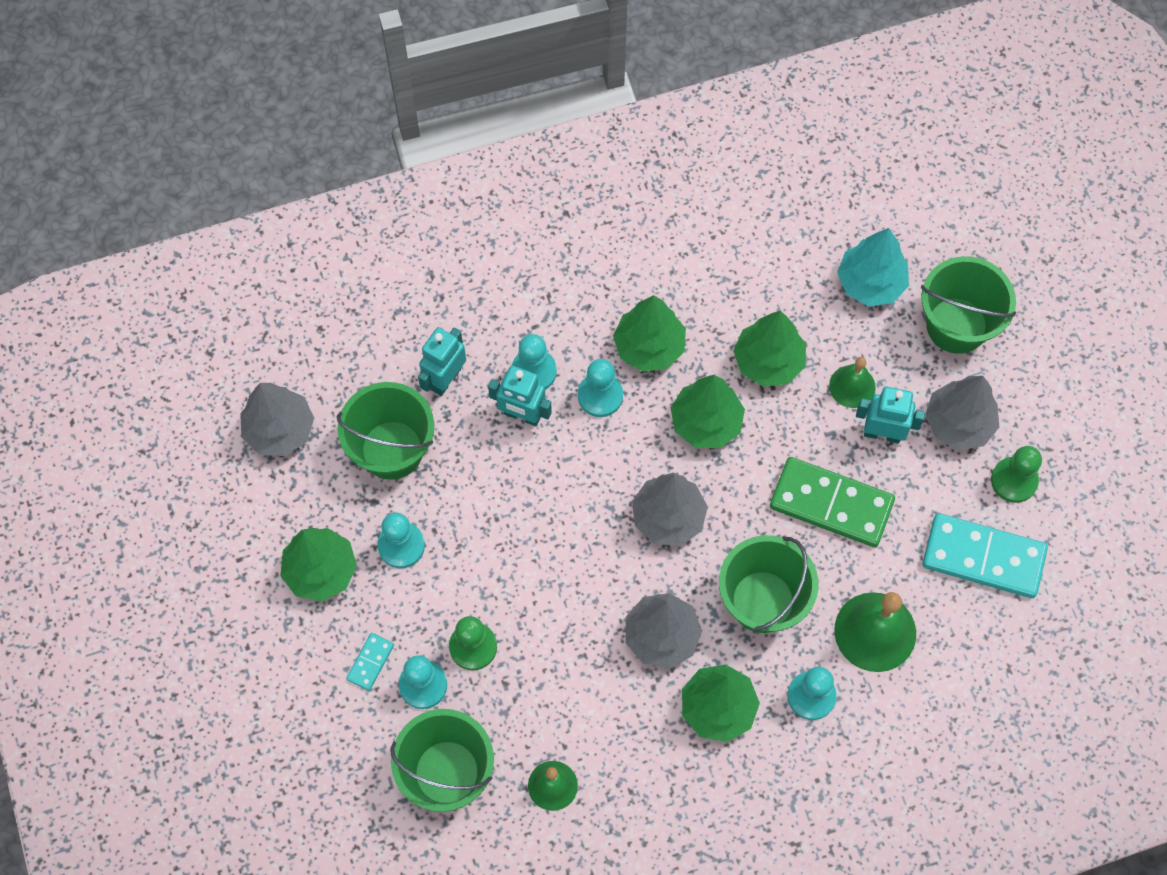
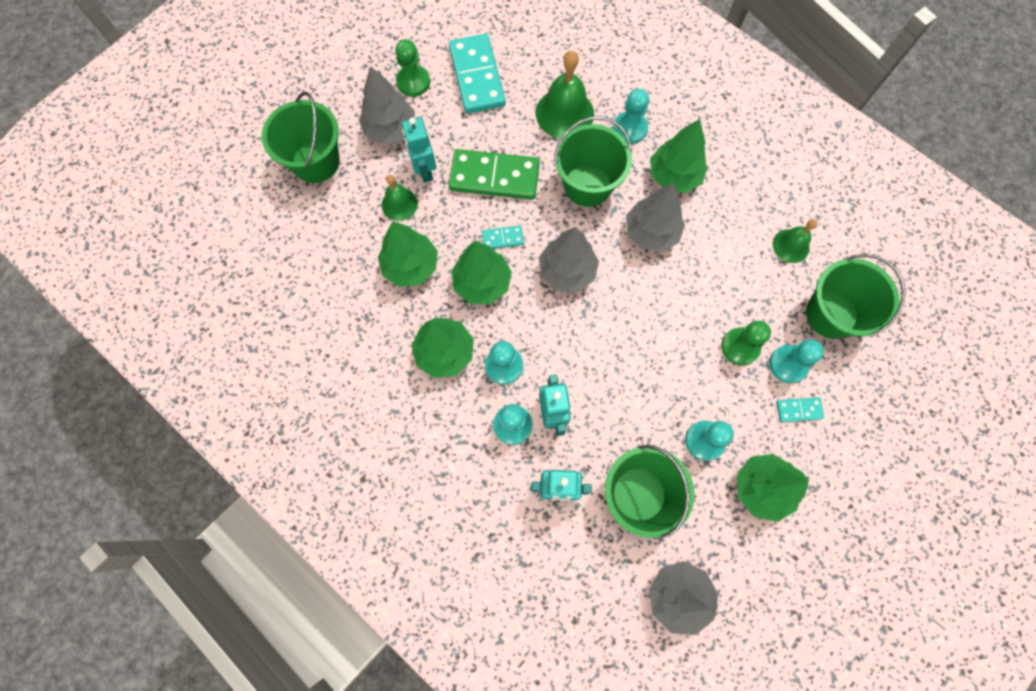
camera: 120 degrees left, 5 degrees up
(747, 471) = (502, 238): none -> turquoise domino
(831, 504) = (494, 177): green domino -> green domino turned 75 degrees counterclockwise
(870, 283) = (310, 229): turquoise tree -> none

